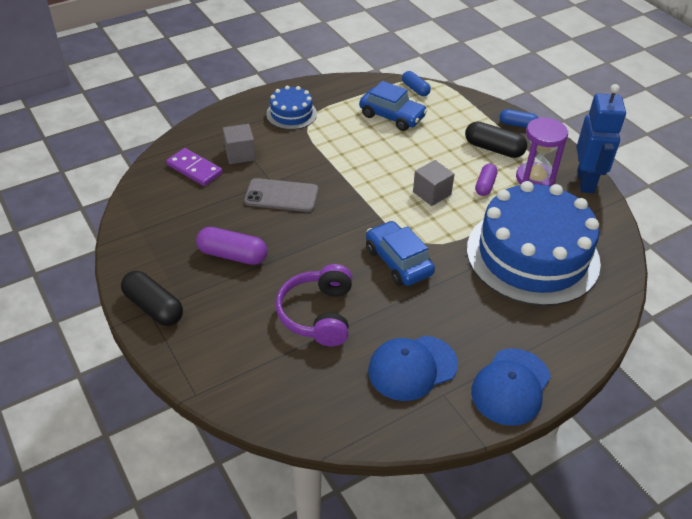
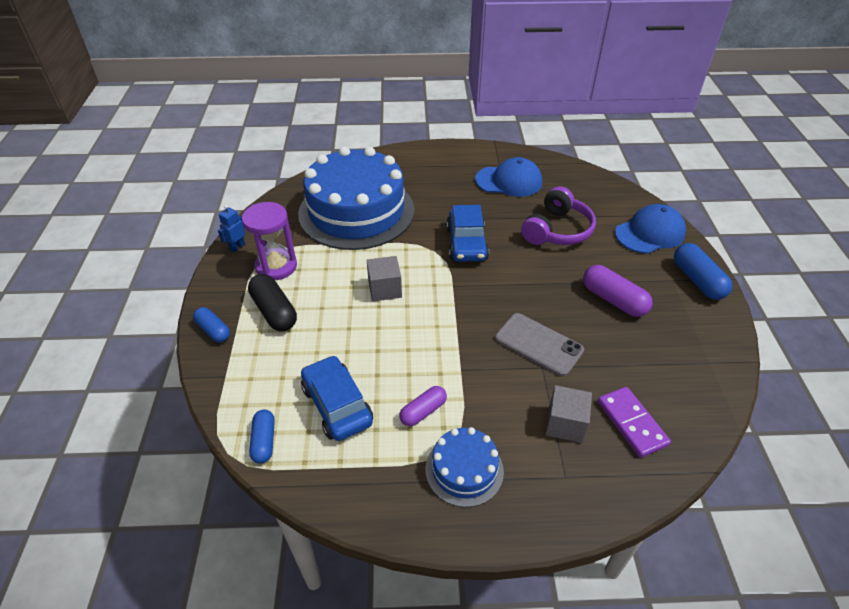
camera: 150 degrees left, 0 degrees up
(154, 307) = (697, 280): black capsule -> blue capsule
(485, 185) = (328, 277): purple capsule -> purple capsule (423, 411)
(511, 386) = (454, 155): blue cap -> blue cap (650, 233)
(586, 182) = (237, 247): blue robot -> blue robot, size x0.45

